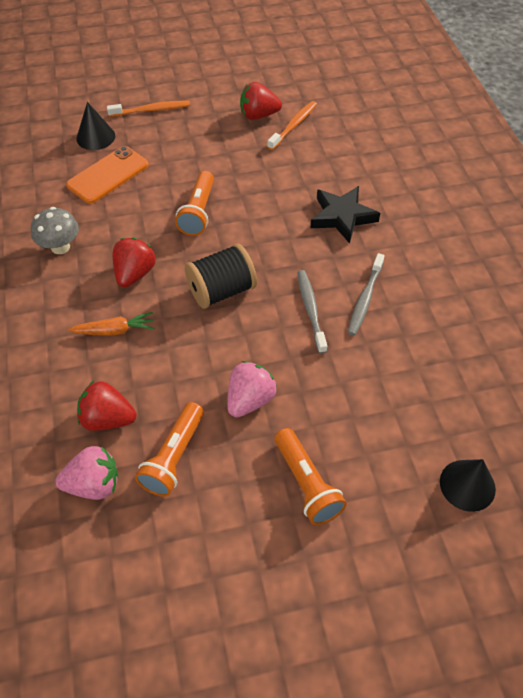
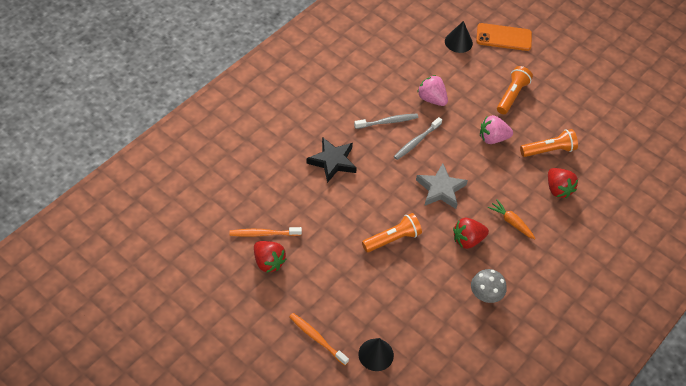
camera: 130 degrees left, 0 degrees up
(94, 484) = (590, 172): pink strawberry -> pink strawberry (431, 99)
(108, 175) = (405, 316): orange phone -> orange phone (503, 37)
(221, 291) = (440, 189): black spool -> grey star

